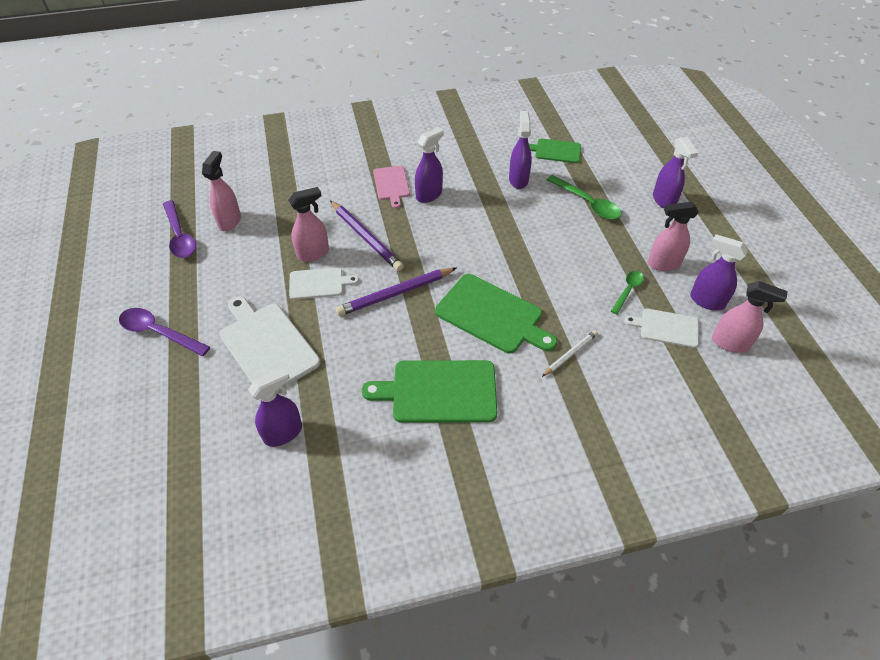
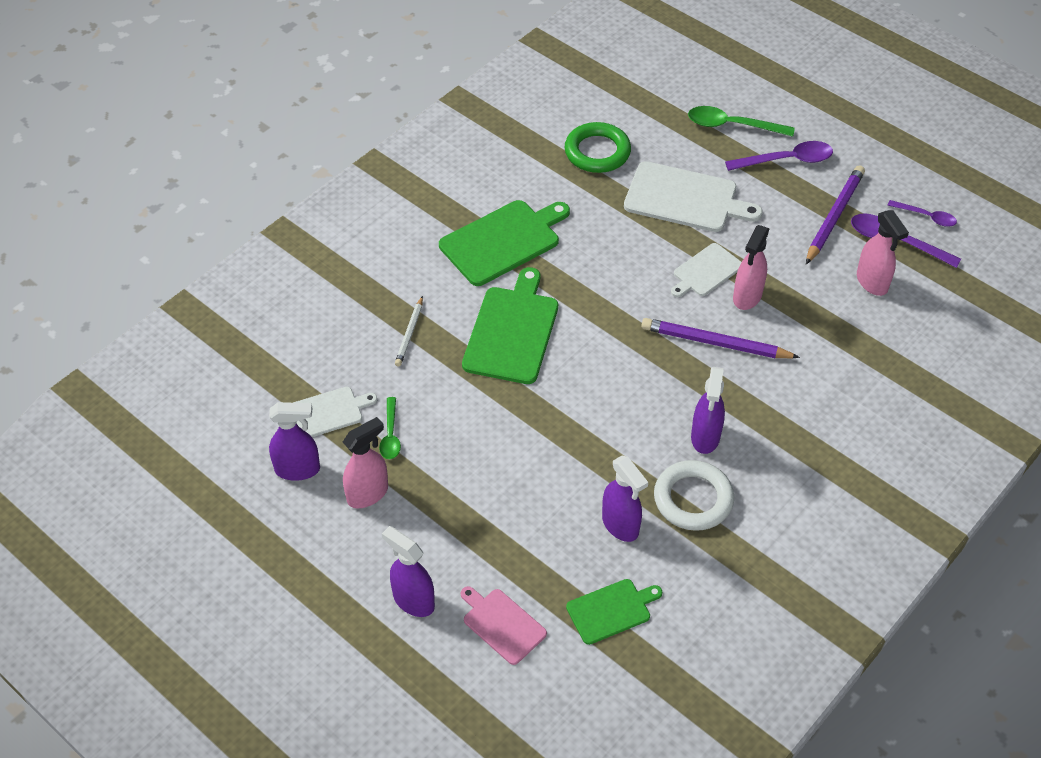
camera: 145 degrees right, 0 degrees up
(138, 240) = (926, 217): none -> purple spoon
(283, 433) = (597, 152): purple spray bottle -> green ring
(391, 184) = (762, 426): pink cutting board -> pink cutting board (502, 624)
(395, 294) = (623, 301): purple pencil -> purple pencil (834, 216)
(467, 172) = (693, 499): none -> white ring
(492, 315) = (512, 331): green cutting board -> green cutting board turned 105 degrees clockwise
(587, 203) = (508, 536): green spoon -> green spoon (732, 125)
(730, 343) = (254, 430): pink spray bottle -> none

